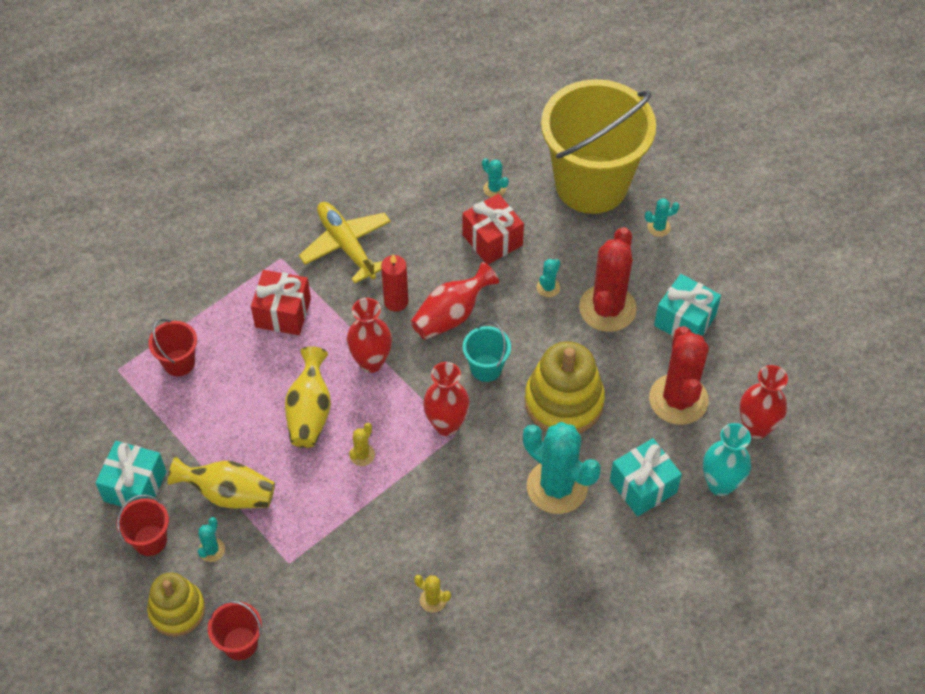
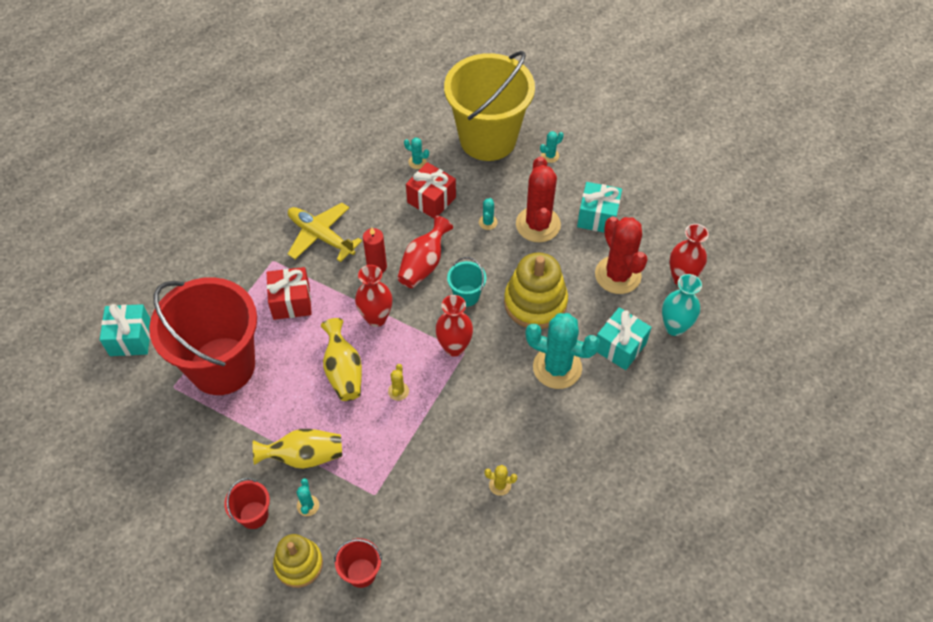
camera: 20 degrees left, 0 degrees up
(135, 486) = (224, 475): turquoise gift -> turquoise gift (131, 338)
(179, 363) = (222, 366): red bucket -> red bucket, size x2.48

